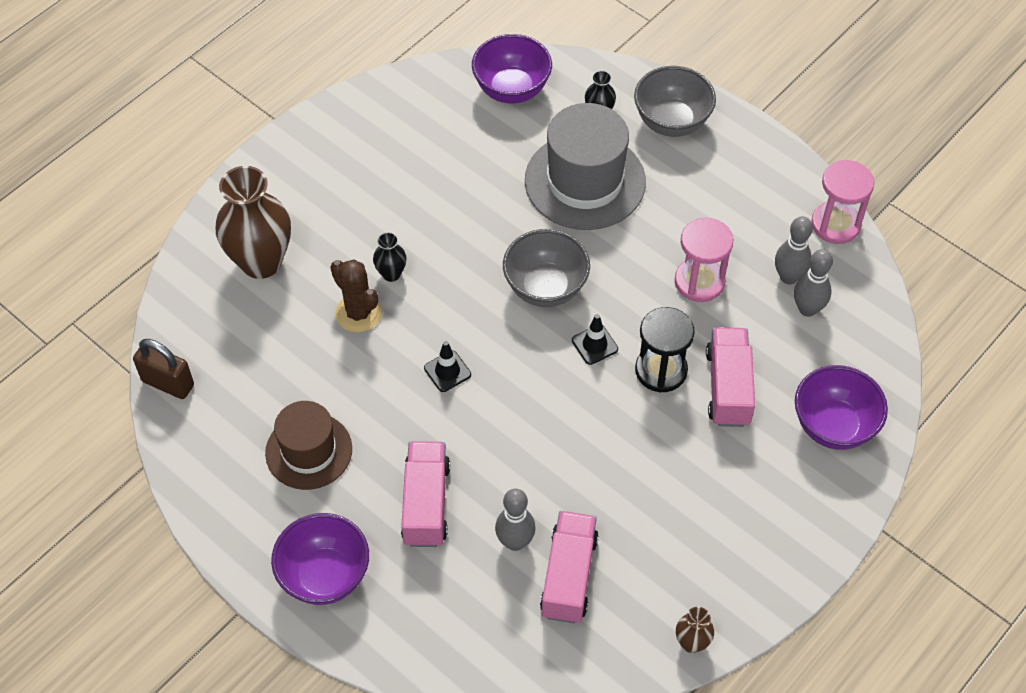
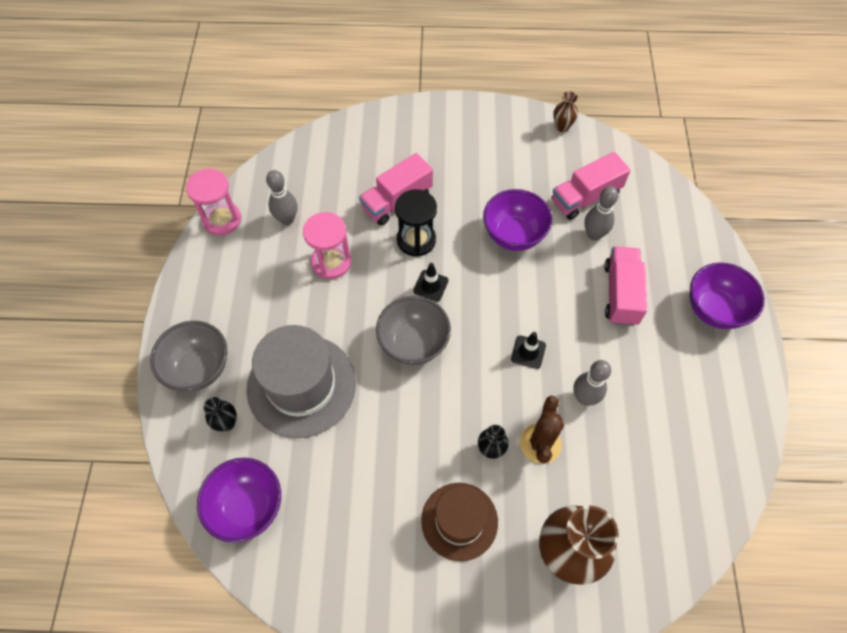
camera: 130 degrees left, 5 degrees up
(168, 383) = (713, 522): brown padlock -> none
(309, 451) = (659, 385): brown hat -> brown hat (459, 521)
(426, 504) = (620, 294): pink truck -> pink truck turned 135 degrees clockwise
(807, 309) = (304, 196): grey bowling pin -> grey bowling pin (584, 398)
(833, 426) = (376, 141): purple bowl -> purple bowl (513, 235)

